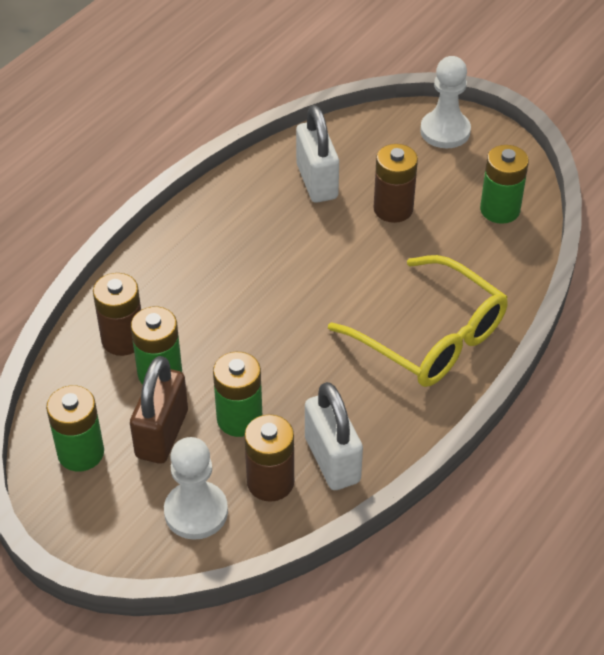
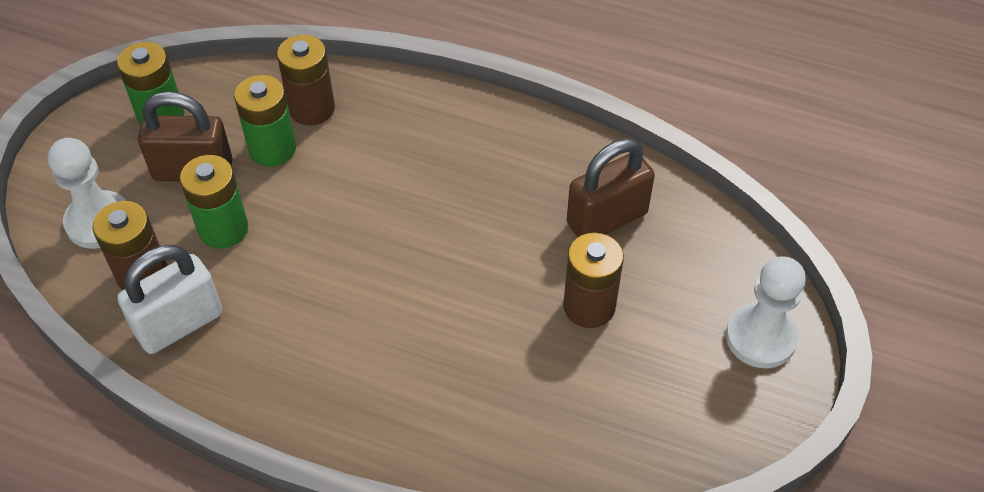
camera: 75 degrees right, 5 degrees up
(317, 181) = (607, 219): white padlock -> brown padlock
(431, 337) = (381, 387): yellow glasses -> none
(500, 210) = (633, 428): green battery -> none

